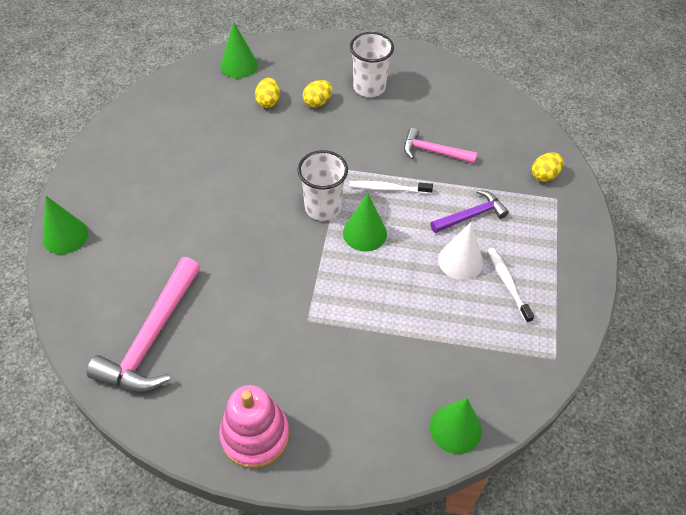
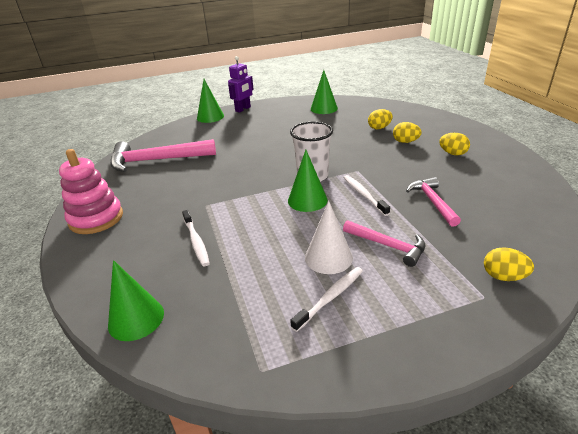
camera: 65 degrees right, 20 degrees down
(77, 191) = (243, 109): none -> purple robot
(239, 65) = (394, 110): green cone -> green cone (324, 108)
(369, 87) = (452, 153): white cup -> yellow egg
(371, 350) = (196, 242): none -> white toothbrush
(471, 215) = (388, 246): purple hammer -> pink hammer

